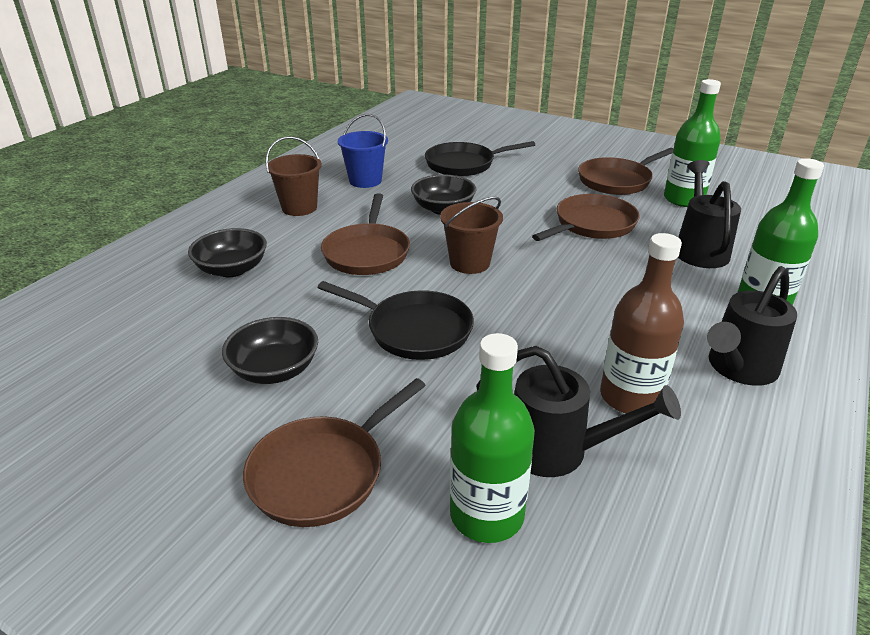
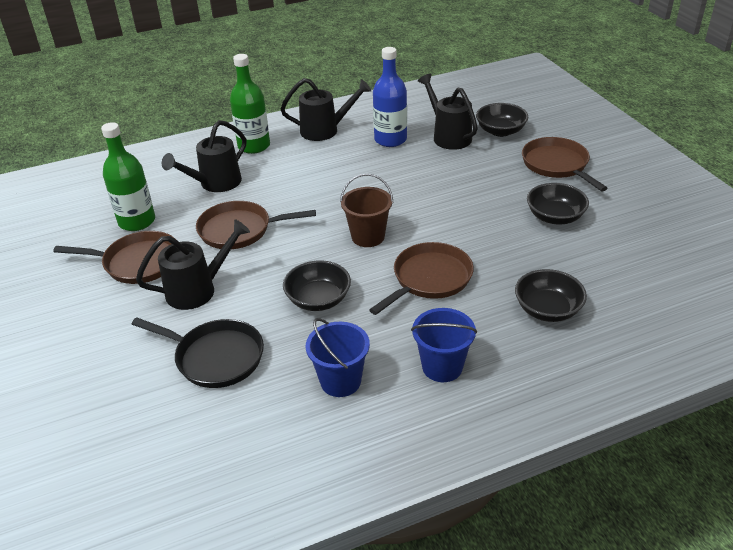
camera: 140 degrees left, 5 degrees up
(299, 208) = (442, 367): brown bucket -> blue bucket
(323, 472) = (557, 165): brown pan -> brown pan turned 105 degrees counterclockwise
(414, 330) = (455, 207): black pan -> none
(486, 515) = (500, 131): green bottle -> black bowl
(541, 184) = (198, 290): none -> black watering can
(630, 397) = (390, 139): brown bottle -> blue bottle

